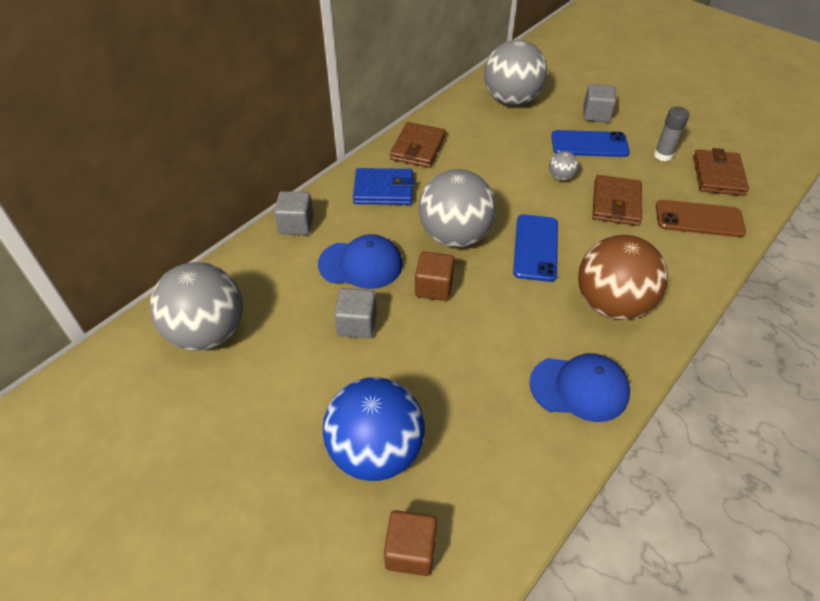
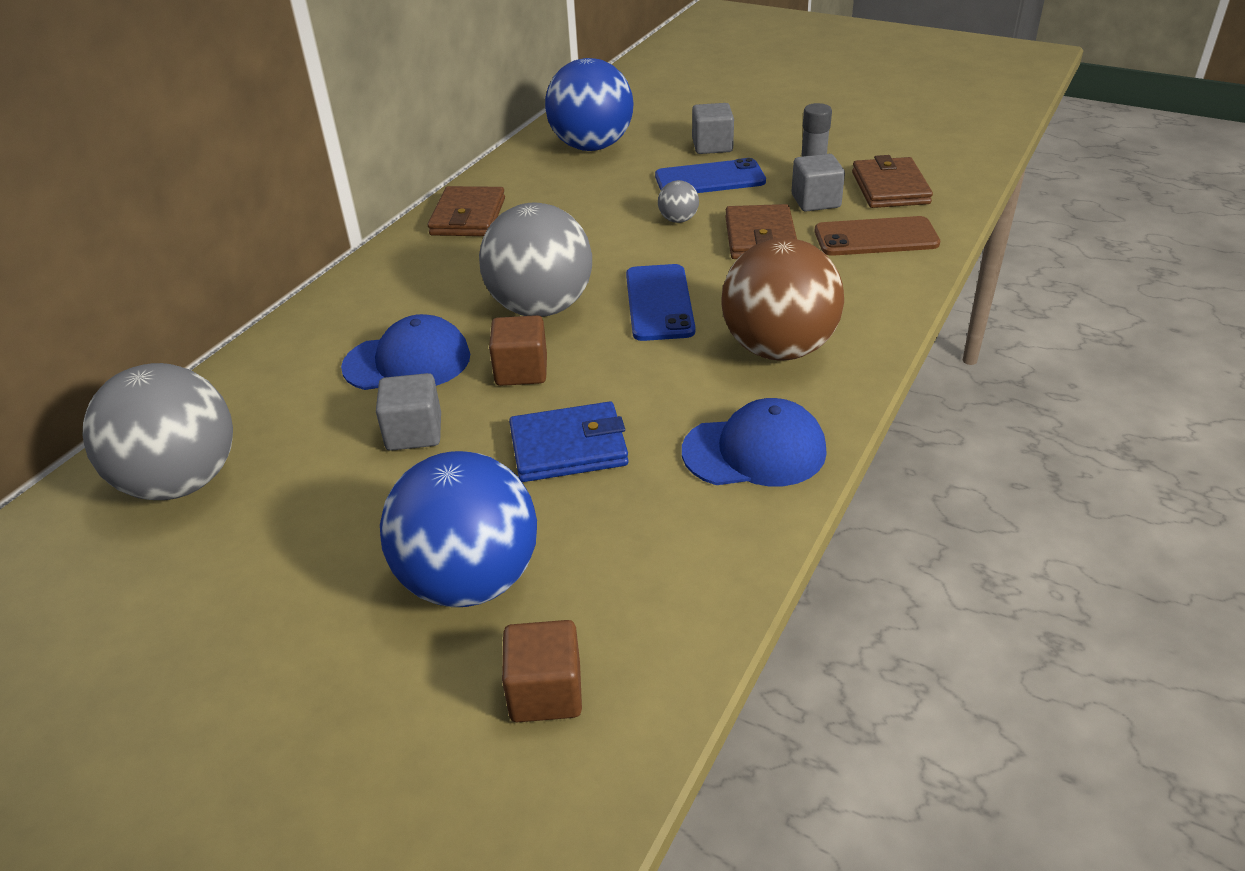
camera: 10 degrees left, 10 degrees down
(296, 224) = (301, 330): grey cube -> grey cube (815, 201)
(383, 190) = (426, 271): blue wallet -> blue wallet (568, 447)
(511, 100) = (592, 146): grey ball -> blue ball

